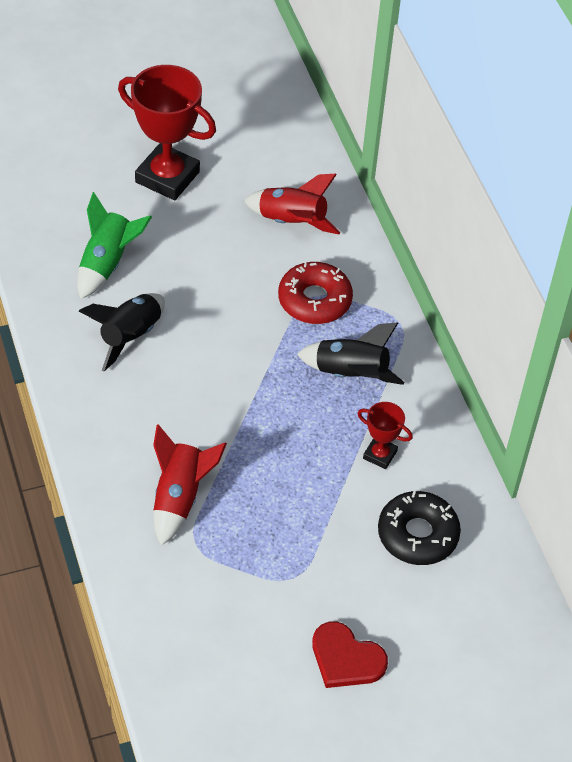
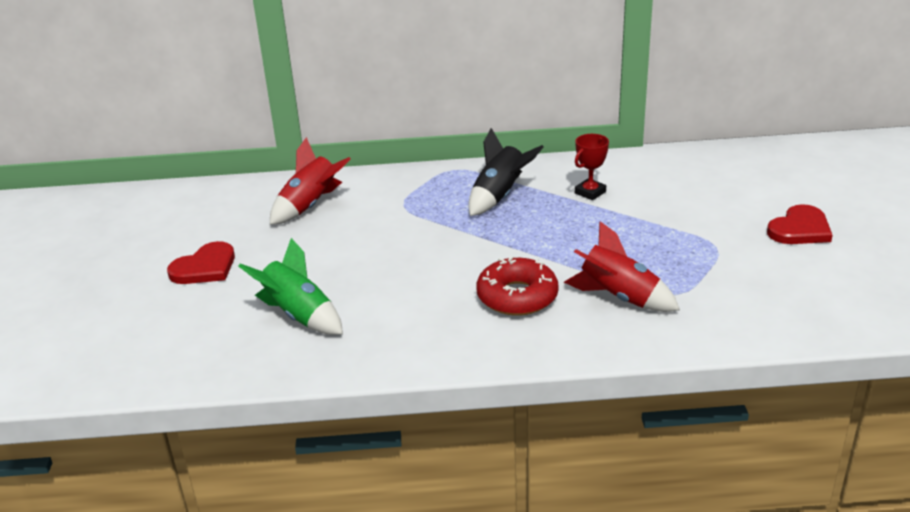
camera: 70 degrees left, 20 degrees down
(130, 336) = (406, 309): black rocket -> none
(167, 177) = (205, 267): red trophy -> red heart
(314, 300) = (409, 204): red donut -> red donut (517, 296)
(417, 534) = (674, 185): black donut -> none

